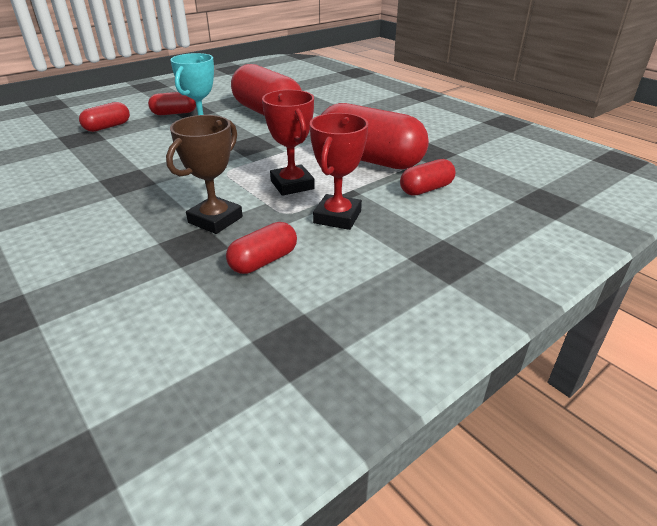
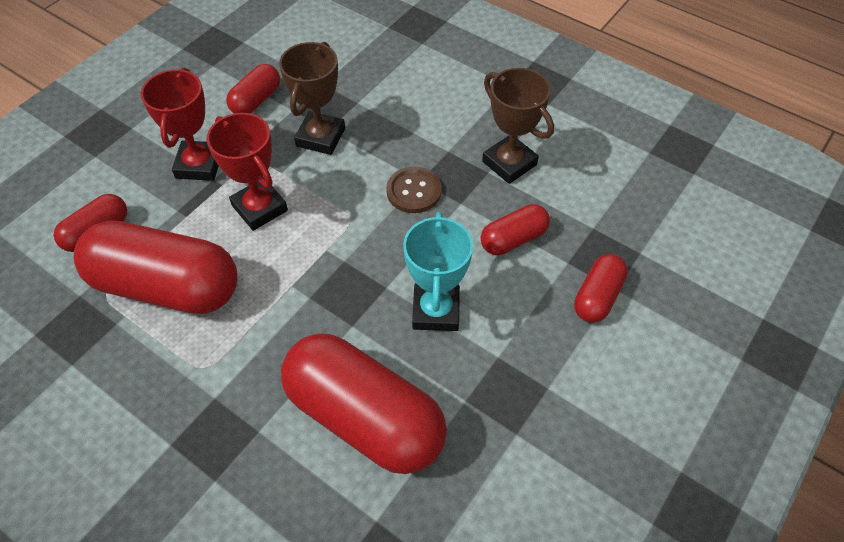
camera: 165 degrees right, 20 degrees up
(76, 182) = (509, 163): none -> brown trophy
(166, 177) = (414, 191): none -> brown button
(174, 113) = (531, 374): red capsule -> red capsule (513, 239)

